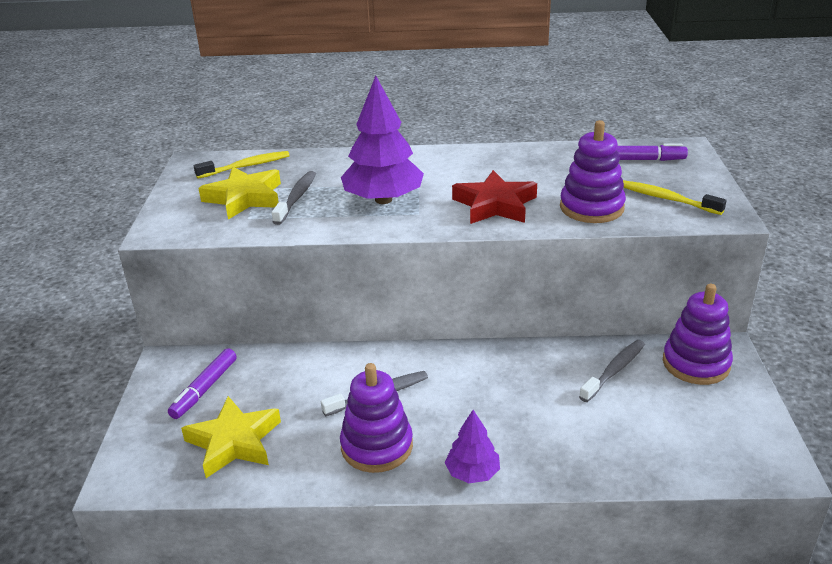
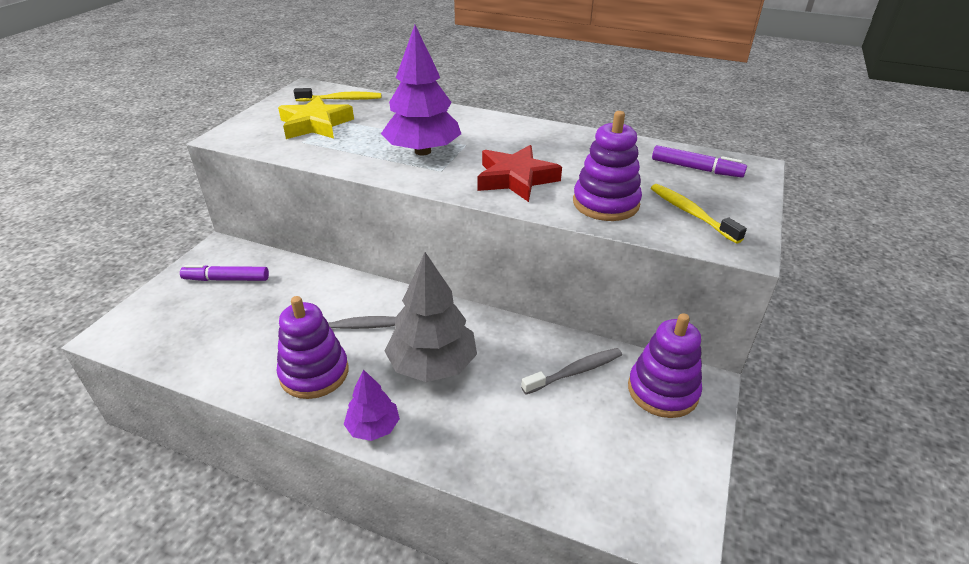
camera: 20 degrees right, 5 degrees up
(205, 389) = (227, 279): purple marker -> purple marker turned 45 degrees clockwise
(234, 442) = (211, 331): yellow star -> none
(296, 198) = (354, 133): grey toothbrush -> none
(484, 404) = (432, 365): none -> grey tree

